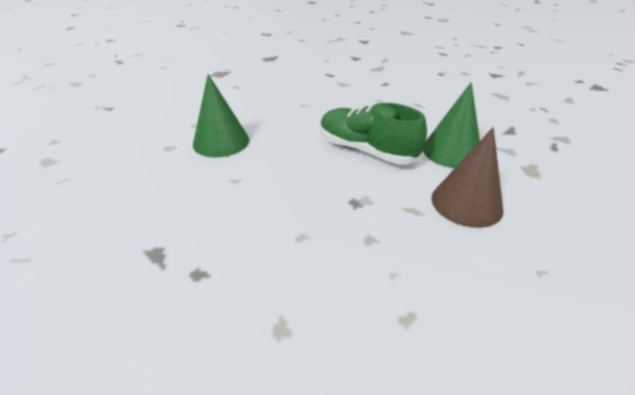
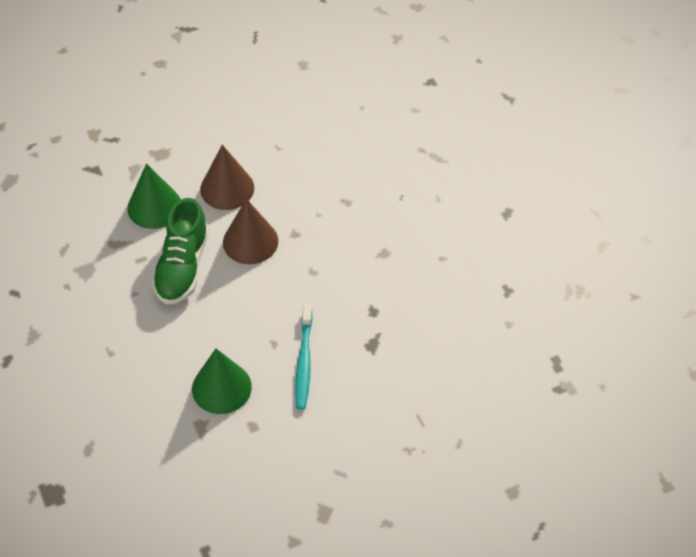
camera: 115 degrees left, 15 degrees up
(193, 193) = (304, 362): none -> turquoise toothbrush
(376, 199) = (250, 241): none -> brown cone

